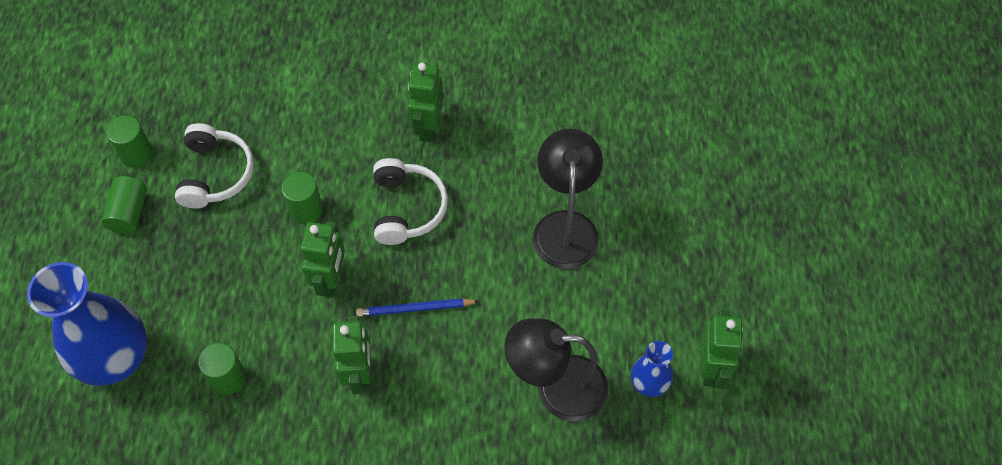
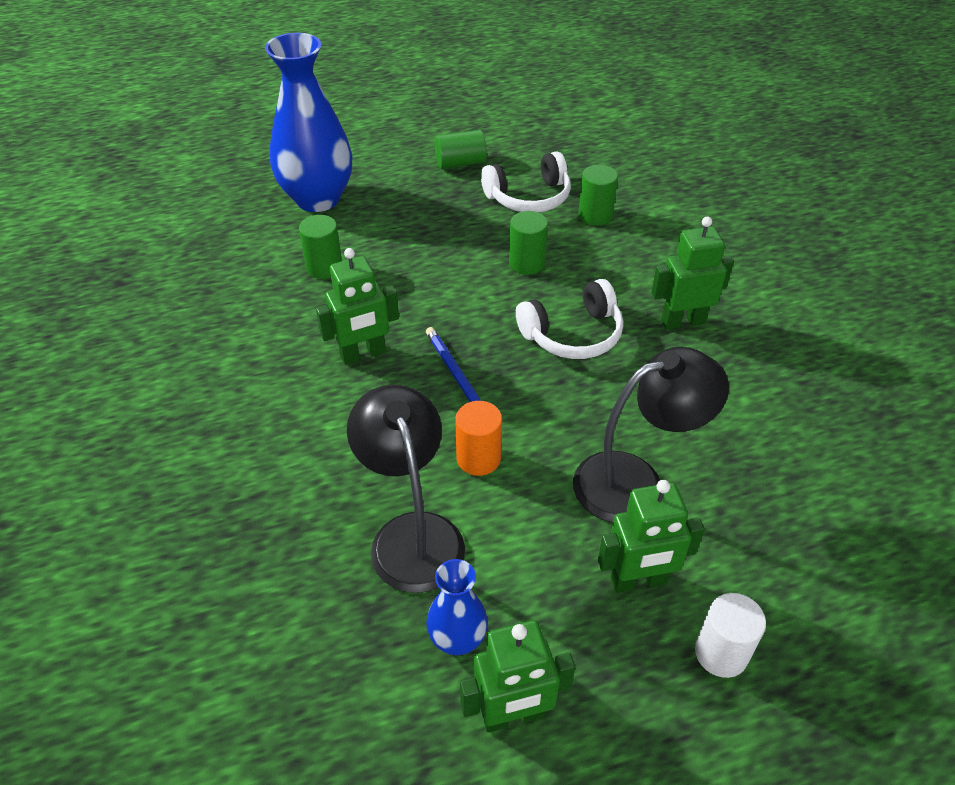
camera: 70 degrees right, 15 degrees down
(136, 154) = (519, 149): green cylinder -> green cylinder (595, 215)
(330, 280) = (458, 303): green robot -> green robot (638, 581)
(505, 321) = (478, 458): none -> orange cylinder
(706, 235) = (721, 653): none -> white cylinder

